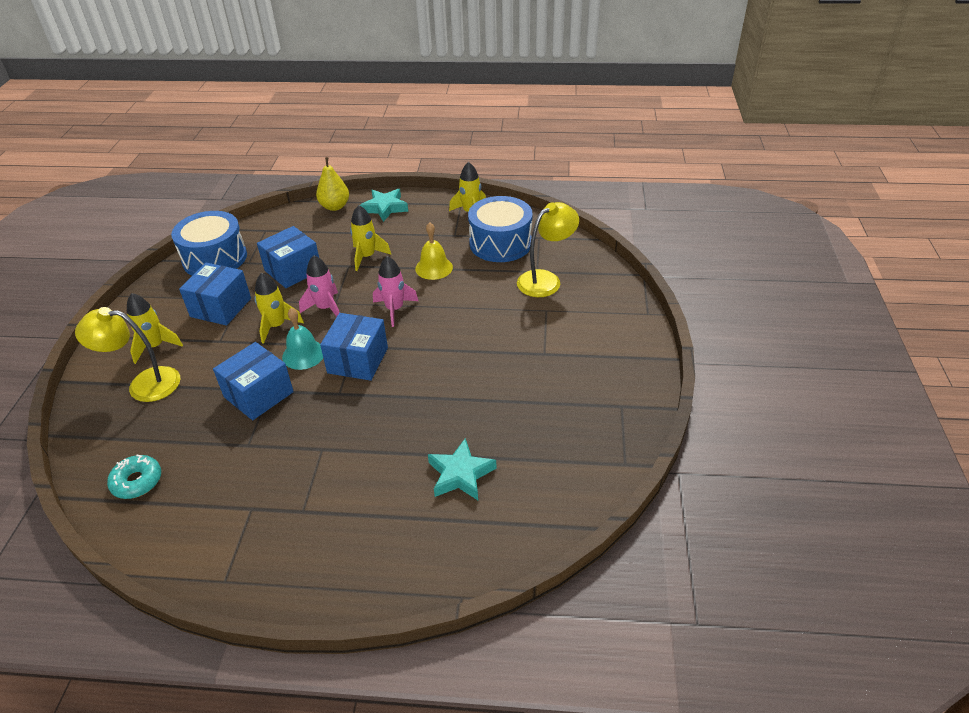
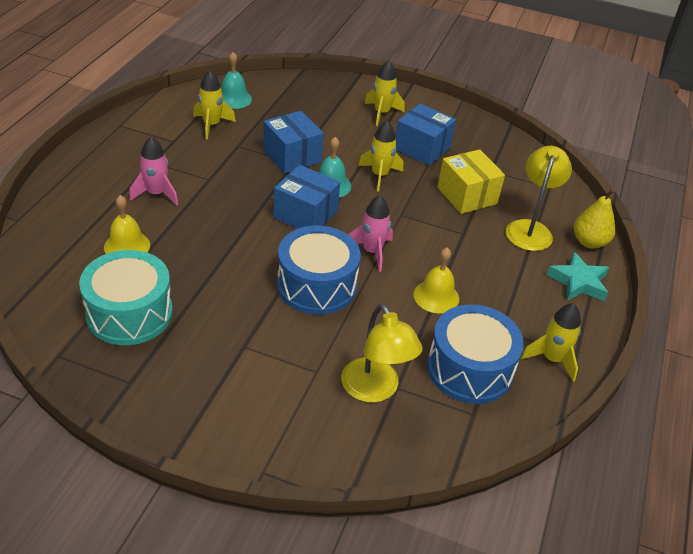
camera: 100 degrees right, 0 degrees up
(137, 481) = (233, 98): turquoise donut -> turquoise bell
(144, 384) = (336, 106): yellow lamp -> yellow lamp (530, 229)
(215, 258) = (504, 151): blue drum -> blue drum (316, 285)
(293, 270) = (467, 195): blue box -> yellow box
(325, 308) = (394, 207): pink rocket -> pink rocket (156, 194)
(367, 257) = (475, 249): yellow rocket -> yellow rocket (212, 125)
(460, 474) = (127, 246): turquoise star -> yellow bell
(549, 435) = (129, 313): none -> turquoise drum

